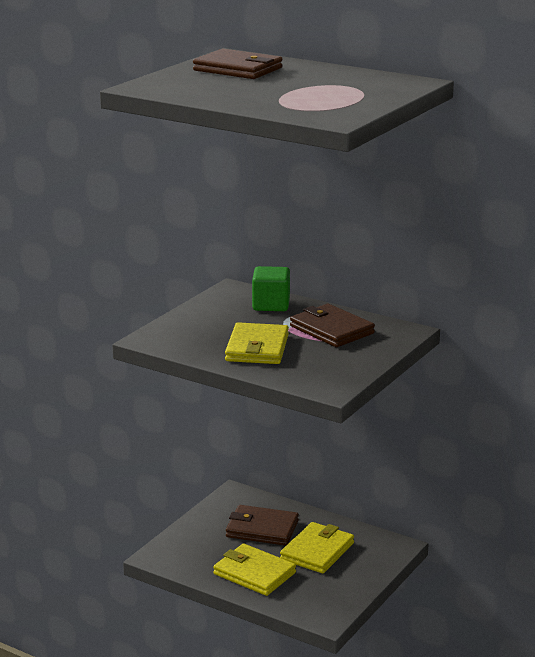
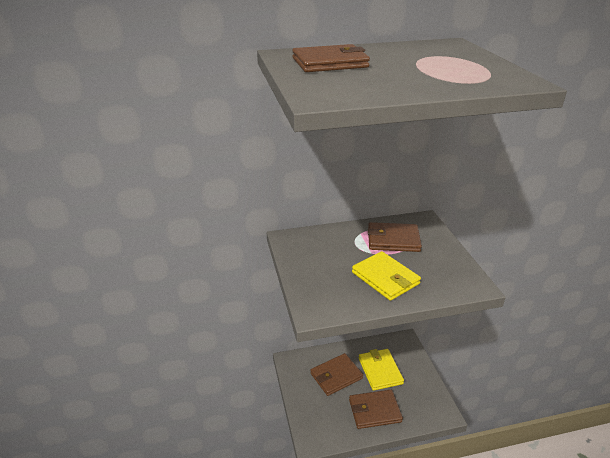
camera: 45 degrees left, 10 degrees up
(254, 573) = (374, 411): yellow wallet -> brown wallet
(271, 305) = (330, 239): green cube -> none

